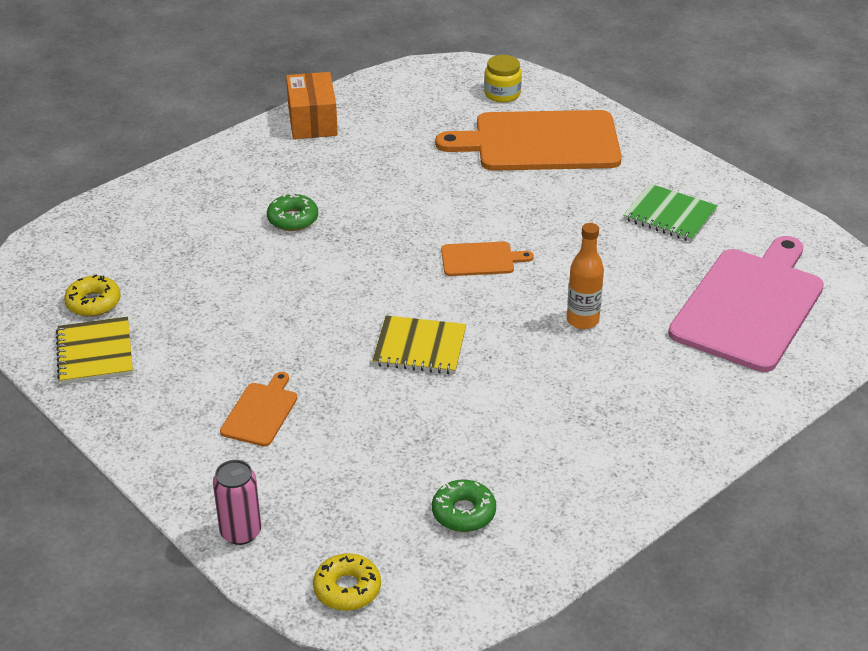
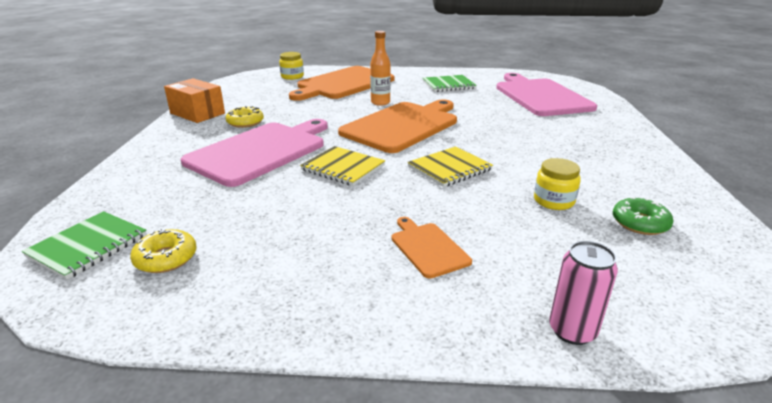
camera: 45 degrees left, 10 degrees down
(63, 259) = (88, 246): none -> green notebook
(95, 353) = (222, 290): yellow notebook -> yellow notebook (343, 168)
(293, 219) = (260, 151): green donut -> pink cutting board
(347, 589) = (700, 310): yellow donut -> yellow donut (245, 122)
(438, 443) = (553, 201): none -> yellow jar
(480, 259) = (402, 125): orange cutting board -> orange cutting board, size x2.20
(582, 320) = (496, 125): orange bottle -> orange bottle (380, 102)

